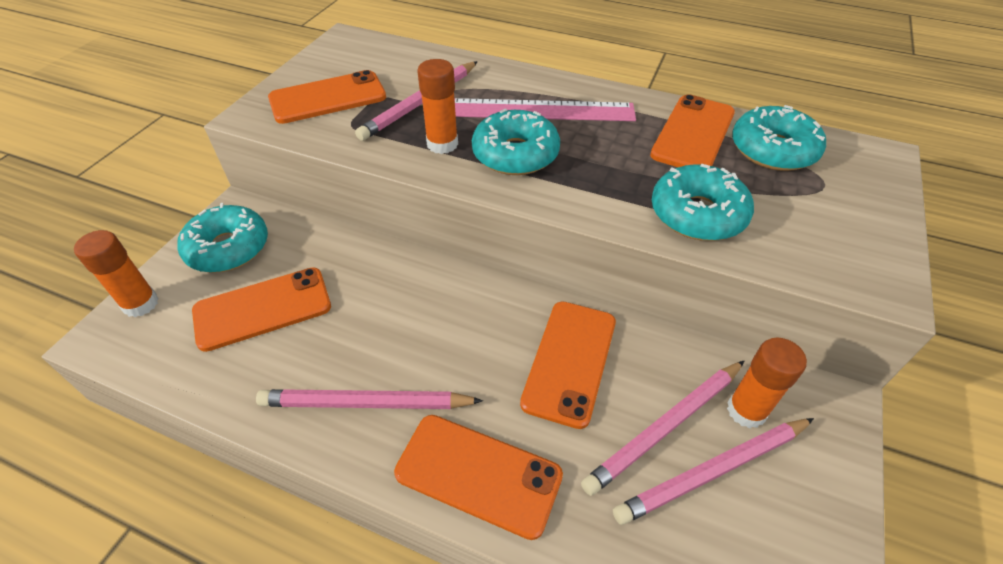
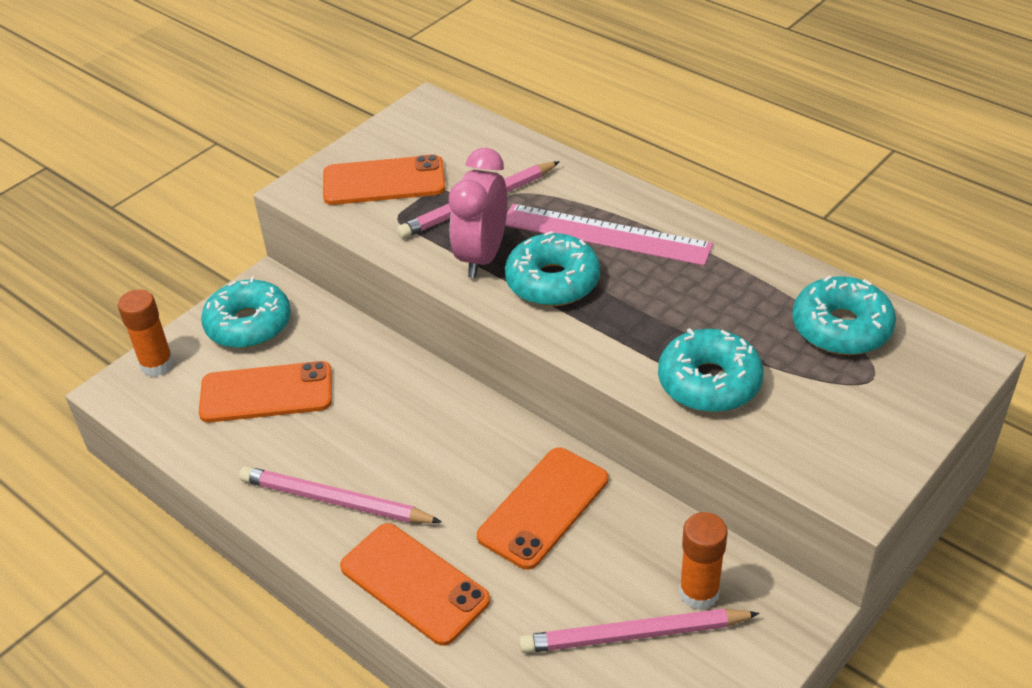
camera: 20 degrees right, 5 degrees down
(442, 144) = (482, 256): orange glue stick -> pink clock
(665, 427) = (608, 587): pink pencil -> none
(693, 134) = (761, 292): orange phone -> none

